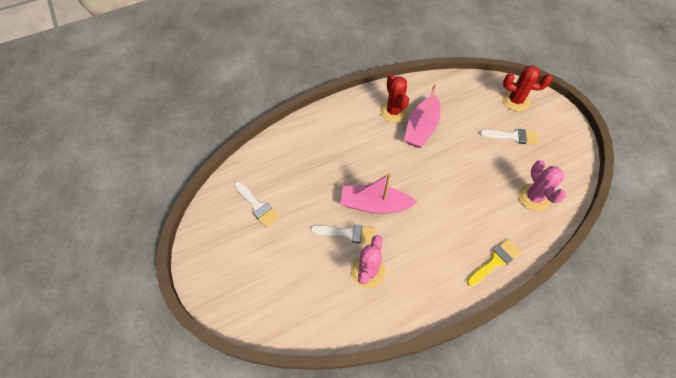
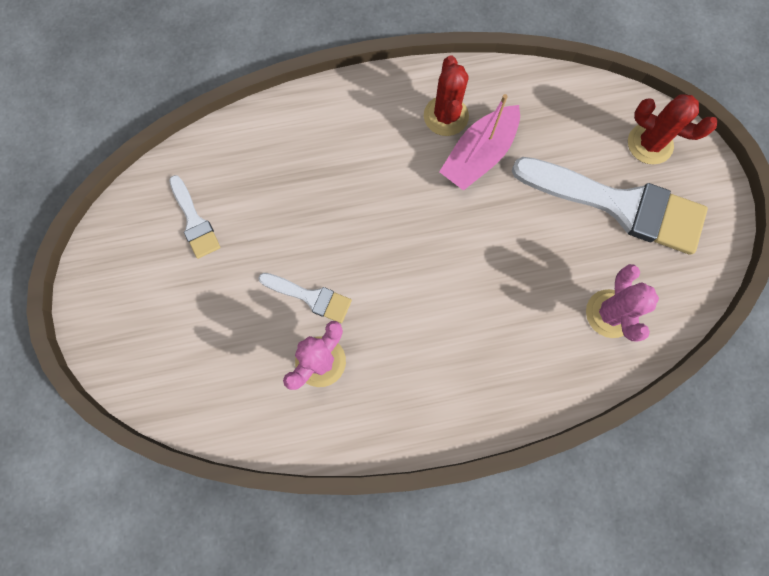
camera: 15 degrees right, 15 degrees up
(374, 205) = (364, 263): pink boat -> none
(495, 261) = (510, 396): yellow brush -> none
(512, 136) = (619, 205): white brush -> white brush, size x2.09

